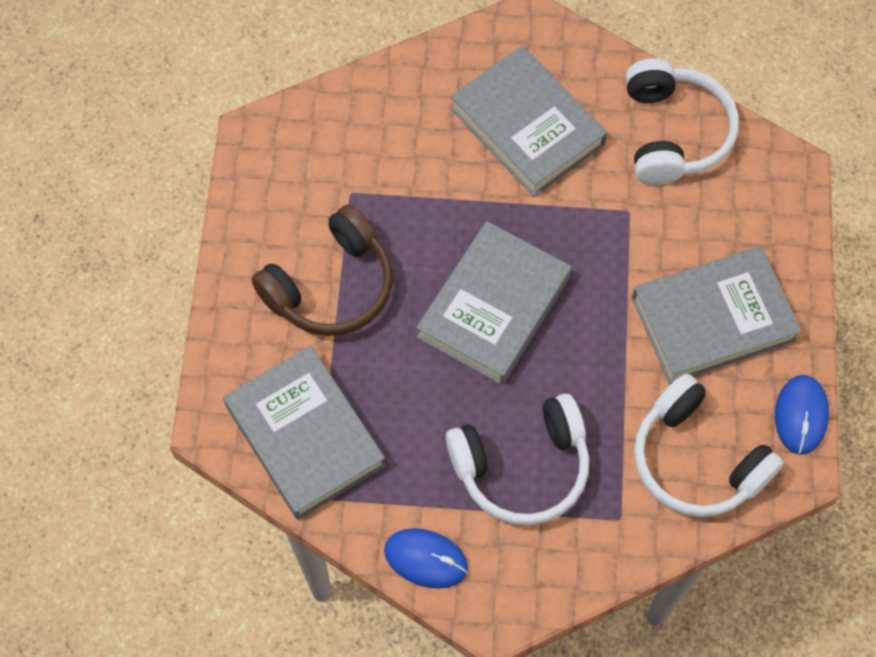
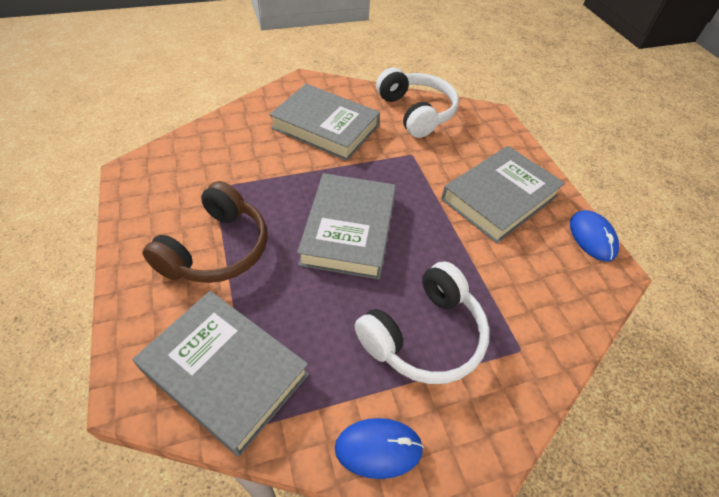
camera: 25 degrees left, 15 degrees down
(696, 460) = (546, 287): white headphones -> none

